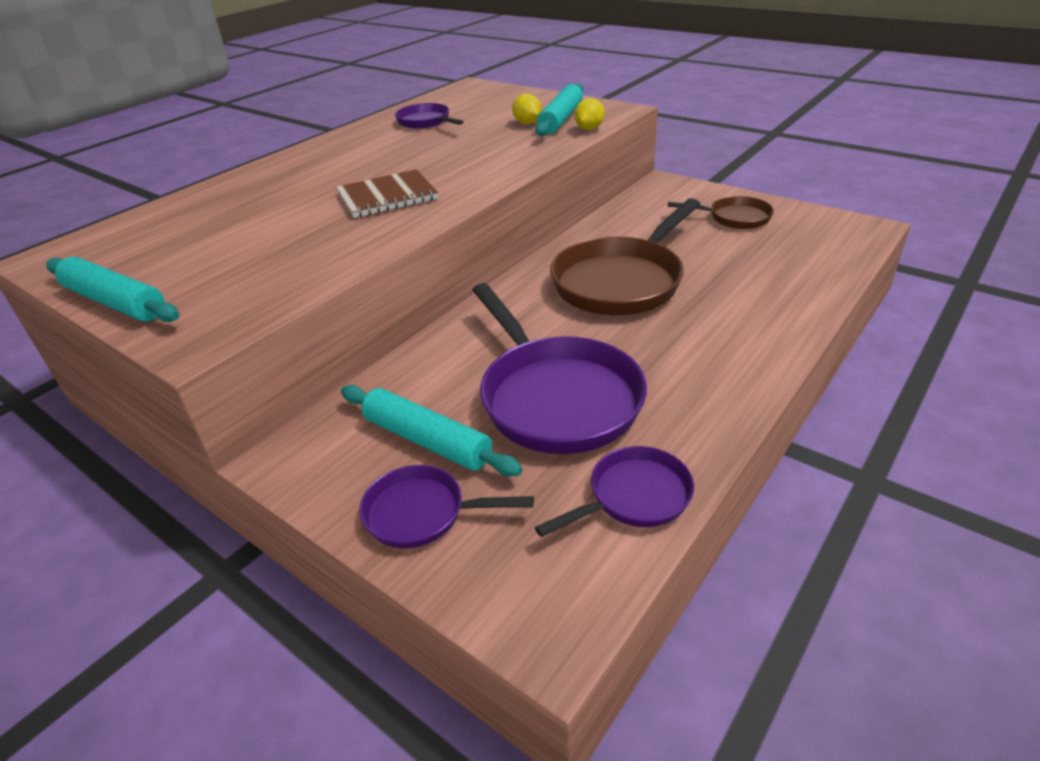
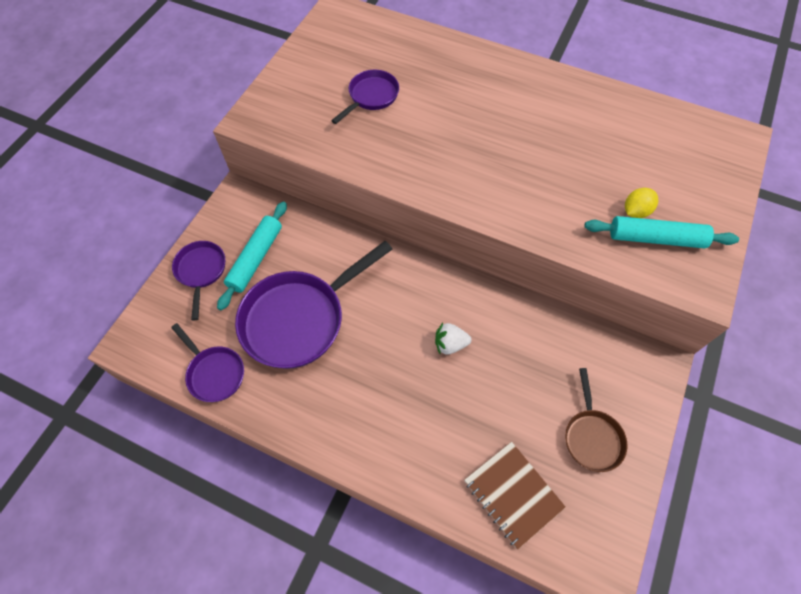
camera: 75 degrees right, 25 degrees up
(115, 302) = (289, 67): turquoise rolling pin -> none
(387, 196) = (448, 149): brown notebook -> brown notebook (513, 494)
(426, 122) = (616, 129): purple pan -> purple pan (371, 97)
(589, 129) = (634, 267): yellow lemon -> none
(621, 281) = (450, 344): brown pan -> white strawberry

